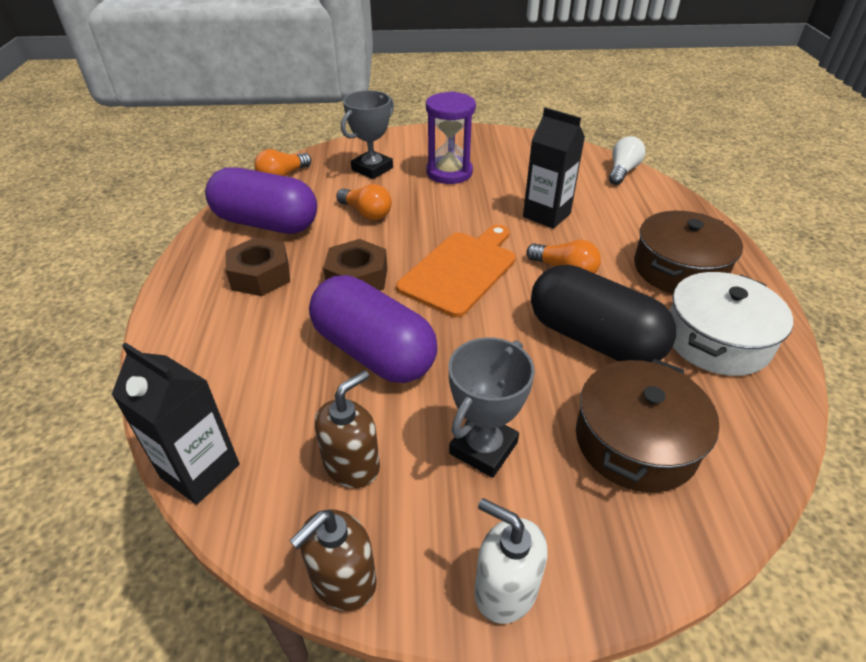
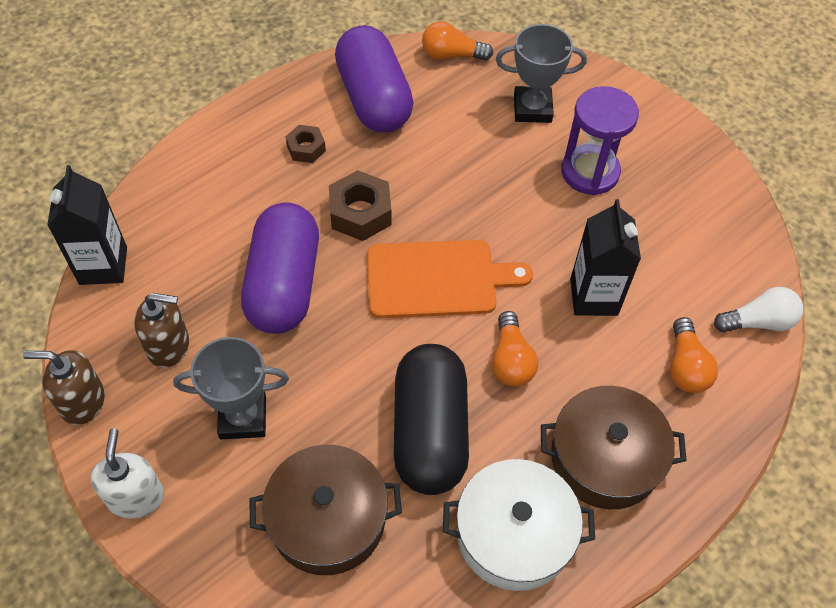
camera: 50 degrees right, 15 degrees up
(260, 275) = (306, 148): brown nut -> brown nut, size x0.60
(366, 213) = (456, 155): orange light bulb -> orange light bulb (685, 367)

